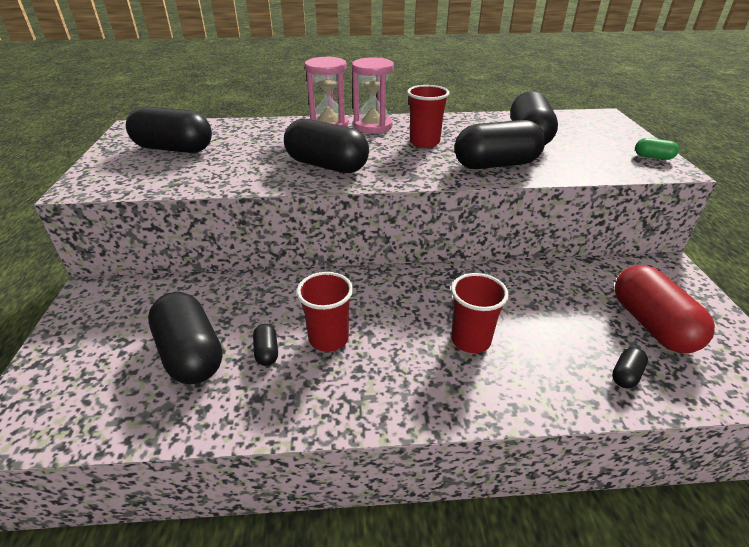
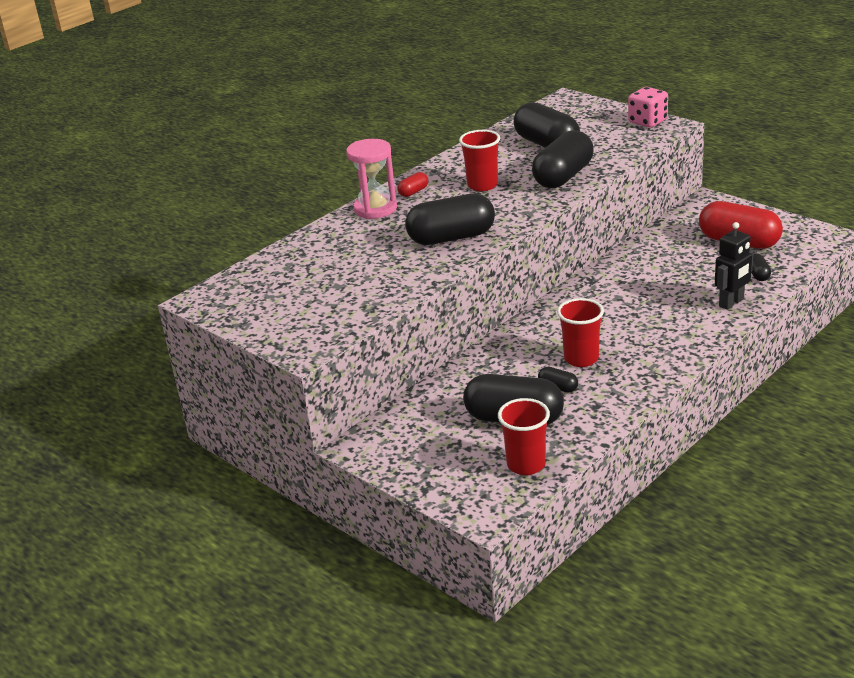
camera: 40 degrees left, 5 degrees down
(174, 149) = (296, 292): black capsule -> none
(373, 126) = (413, 192): pink hourglass -> red capsule
(470, 340) = (660, 308): red cup -> red cup (526, 464)
(550, 387) = (731, 303): none -> black robot
(653, 157) = (647, 121): green capsule -> pink dice

